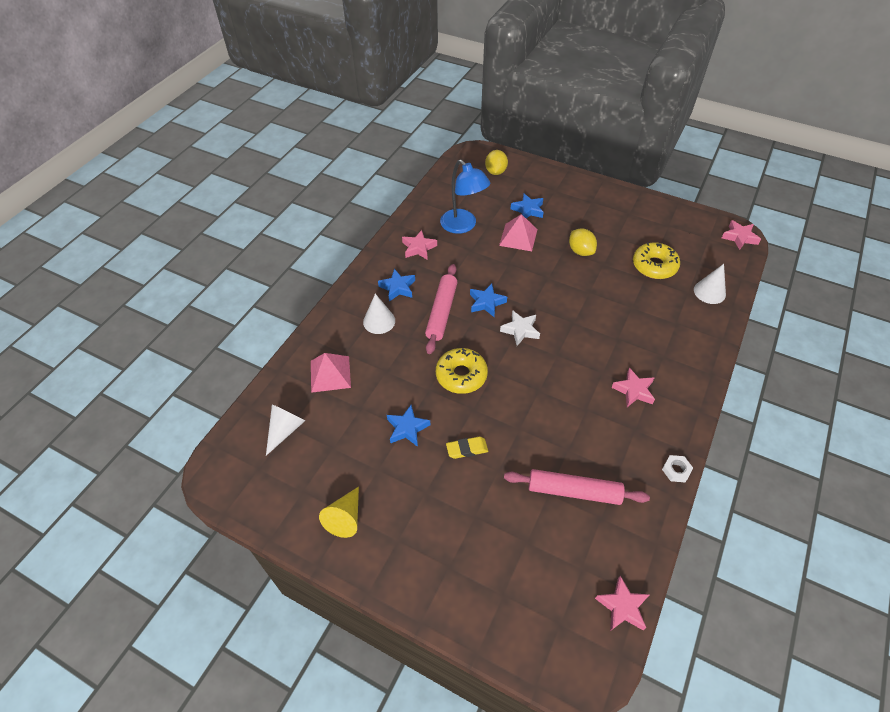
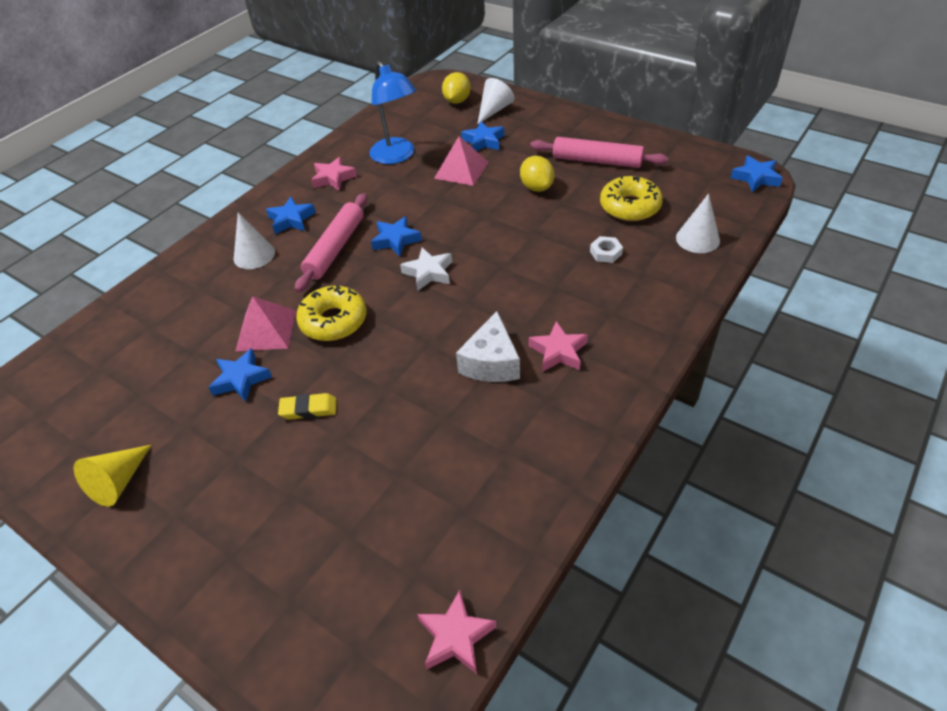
camera: 10 degrees right, 5 degrees down
(285, 430) = (89, 371): white cone -> white cone (494, 110)
(330, 374) = (171, 311): pink pyramid -> pink pyramid (266, 330)
(574, 491) = (435, 473): pink rolling pin -> pink rolling pin (596, 161)
(588, 402) = (491, 362): none -> white cheese
(676, 470) = (589, 456): white nut -> white nut (605, 252)
(739, 237) = (755, 178): pink star -> blue star

